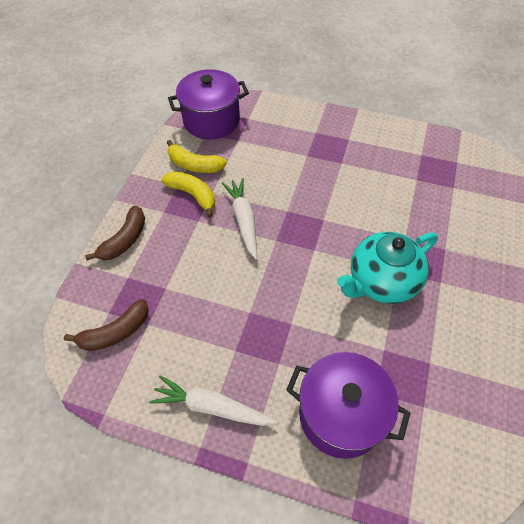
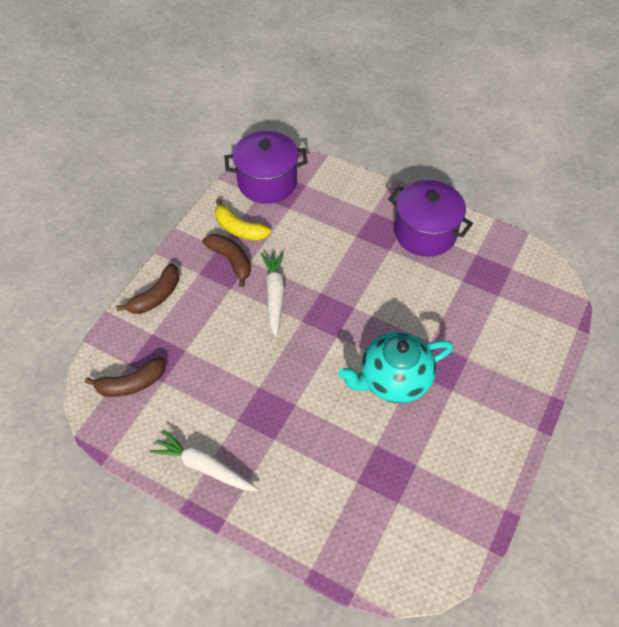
camera: 10 degrees right, 0 degrees up
(193, 195) = (231, 260): yellow banana -> brown banana
(341, 415) = (319, 495): purple pot -> purple pot (425, 233)

